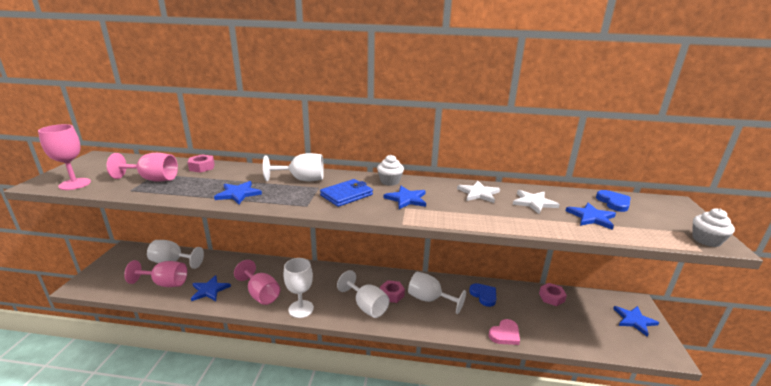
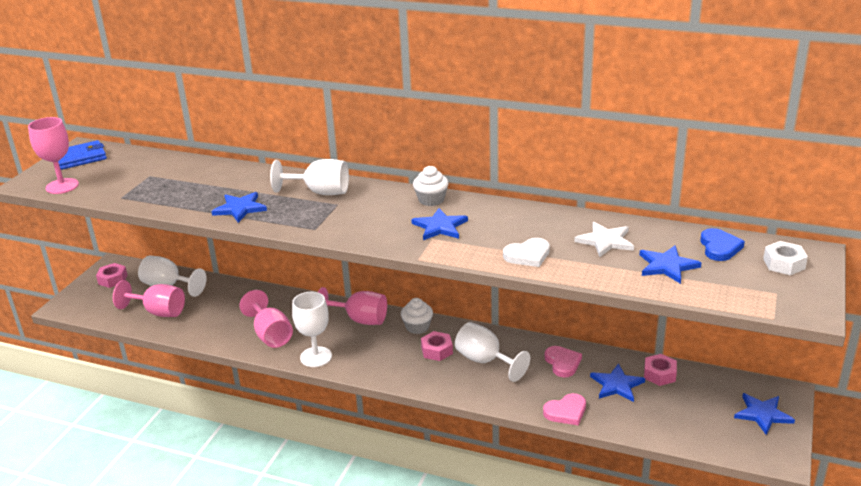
camera: 15 degrees right, 5 degrees up
(153, 179) = (146, 183): pink goblet -> pink goblet (360, 320)
(202, 167) = (203, 168): pink nut -> pink nut (113, 279)
(209, 290) = (210, 325): blue star -> blue star (617, 385)
(346, 195) = (367, 217): blue wallet -> blue wallet (80, 158)
(366, 306) = (399, 362): white goblet -> none
(478, 193) = (539, 223): white star -> none
(484, 295) = (562, 363): blue heart -> pink heart
(486, 216) = (528, 255): none -> white heart
(666, 211) = (784, 264): none -> white nut
(706, 240) = (795, 306): white cupcake -> white cupcake (417, 327)

